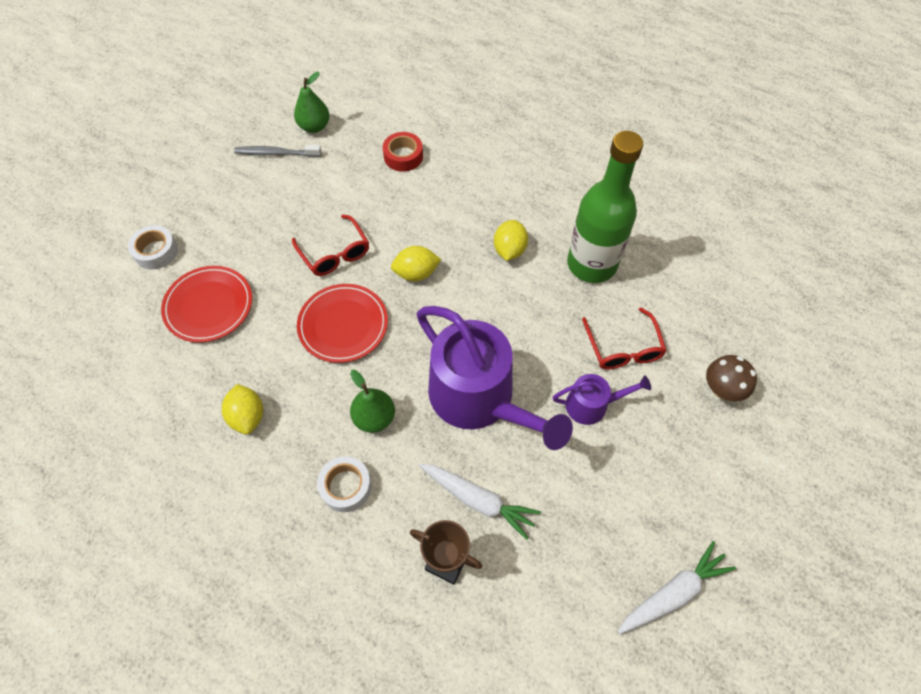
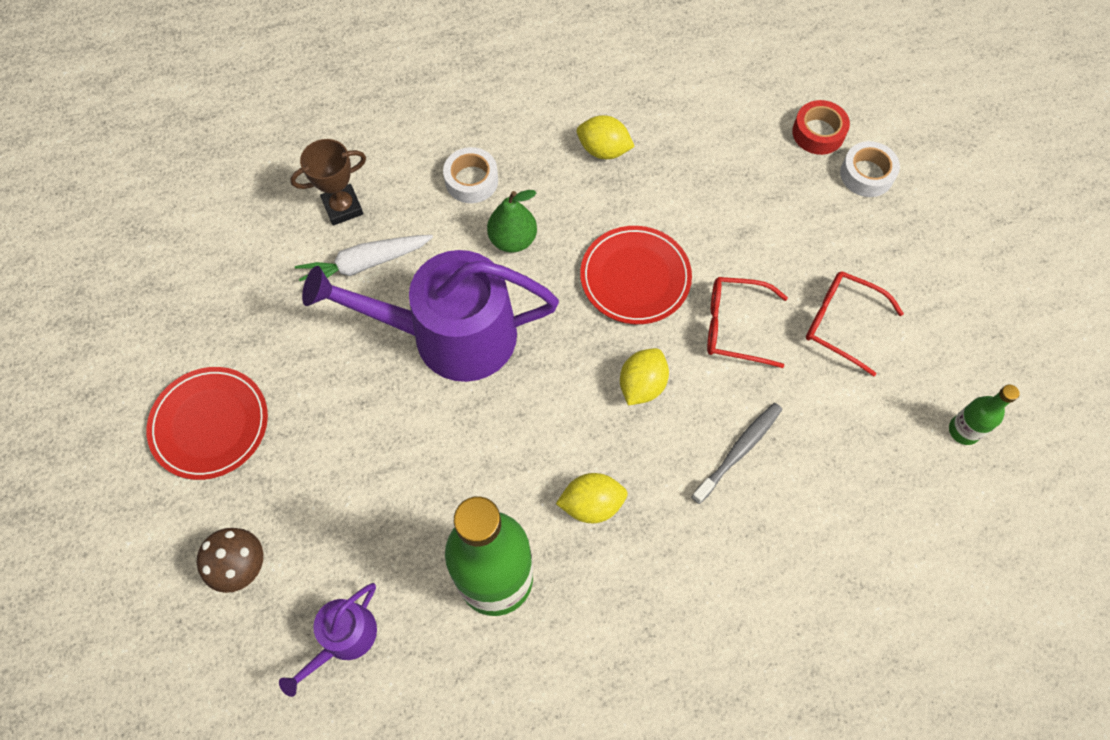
camera: 130 degrees right, 5 degrees up
(209, 306) = (756, 183): red plate -> red plate (210, 424)
(276, 153) = (942, 360): grey toothbrush -> grey toothbrush (739, 451)
(314, 126) = (963, 430): green pear -> green bottle
(403, 156) = (833, 497): red tape -> red tape (818, 133)
(509, 250) = (591, 504): yellow lemon -> yellow lemon turned 60 degrees counterclockwise
(592, 405) = (349, 427): purple watering can -> purple watering can (343, 638)
(623, 348) = (373, 513): red glasses -> red glasses (841, 323)
(673, 593) = (152, 345): white carrot -> none

